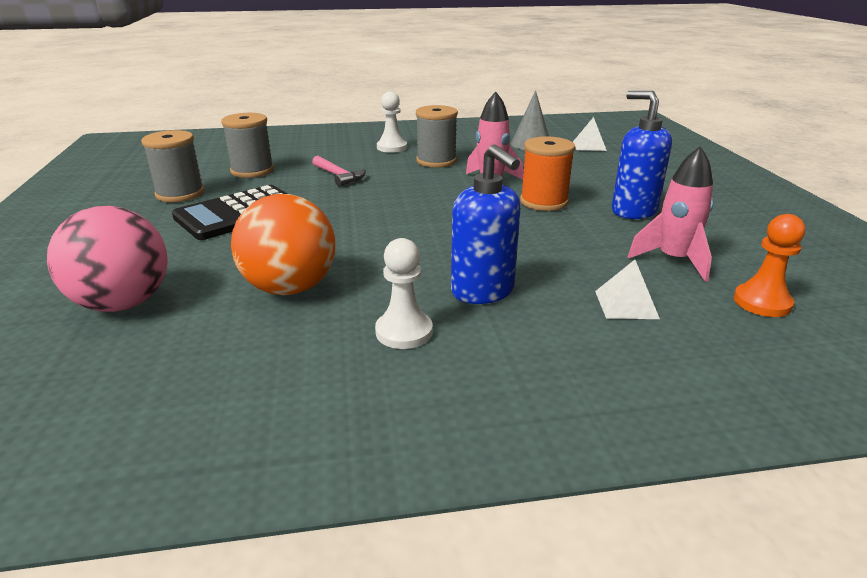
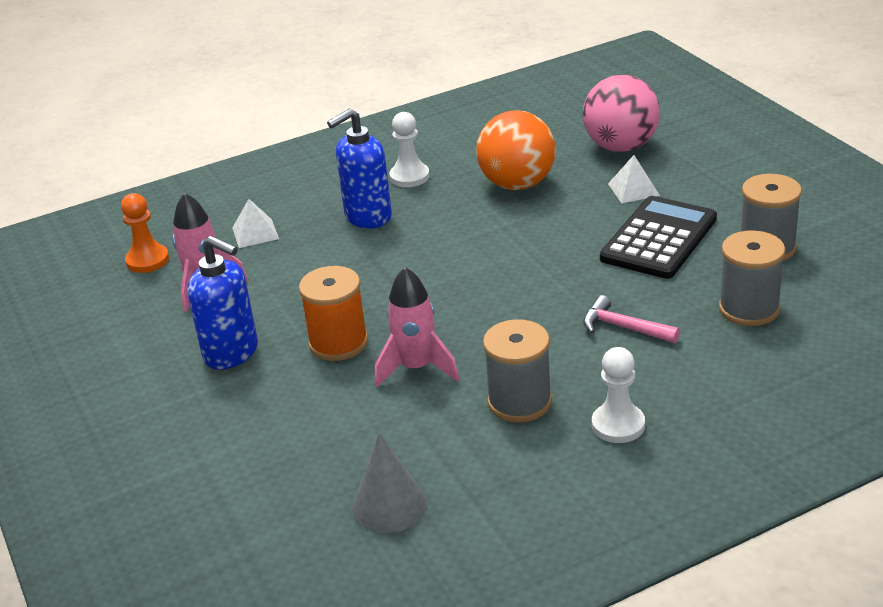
camera: 165 degrees right, 5 degrees up
(483, 291) = (367, 217): blue soap dispenser -> blue soap dispenser turned 75 degrees counterclockwise
(589, 146) = (283, 528): white pyramid -> white pyramid (633, 189)

